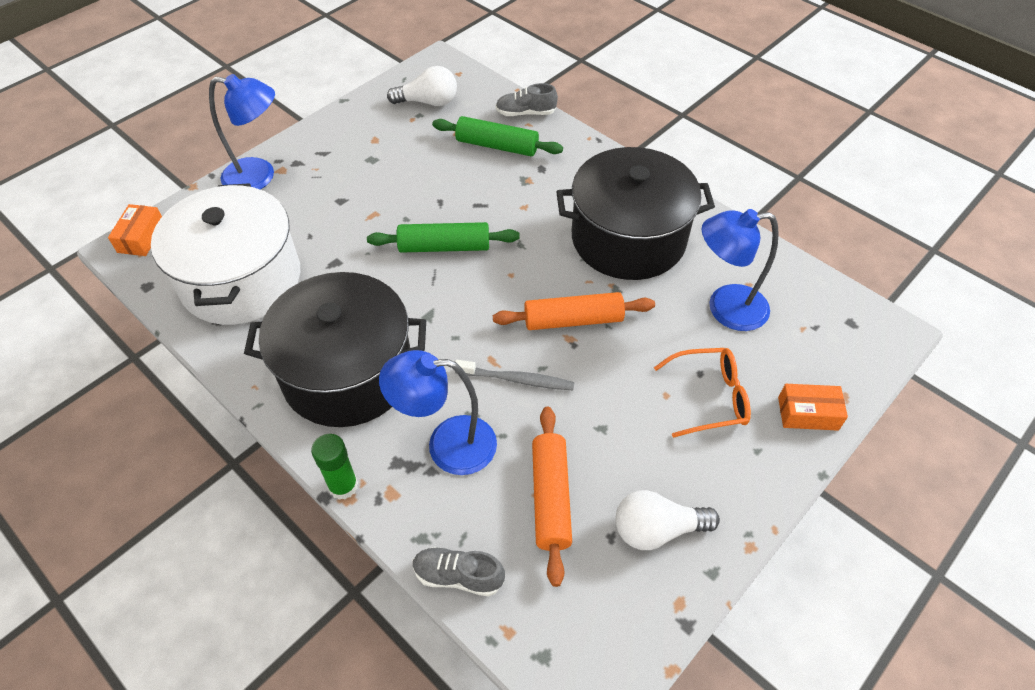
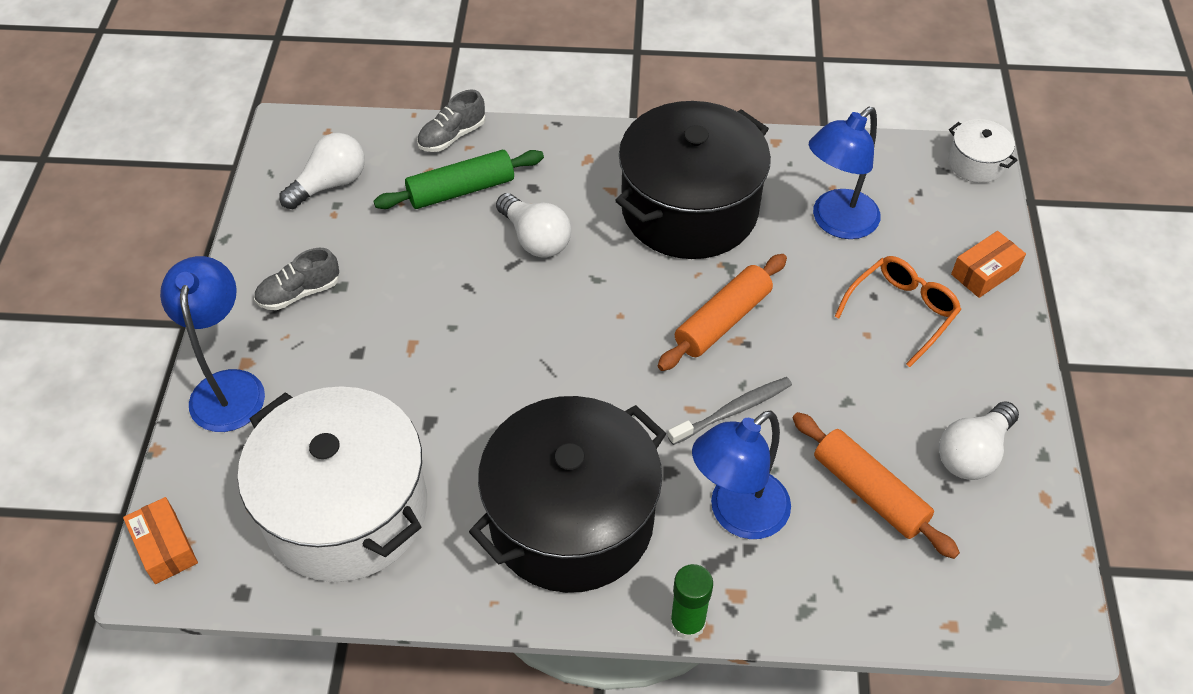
camera: 40 degrees left, 0 degrees up
(259, 177) = (228, 386): blue lamp -> blue lamp turned 60 degrees counterclockwise
(444, 247) = (525, 330): green rolling pin -> none
(458, 576) = (867, 615): grey shoe -> grey shoe (299, 293)
(509, 198) = (535, 239): none -> white light bulb
(886, 334) = (976, 163): none -> white pot

